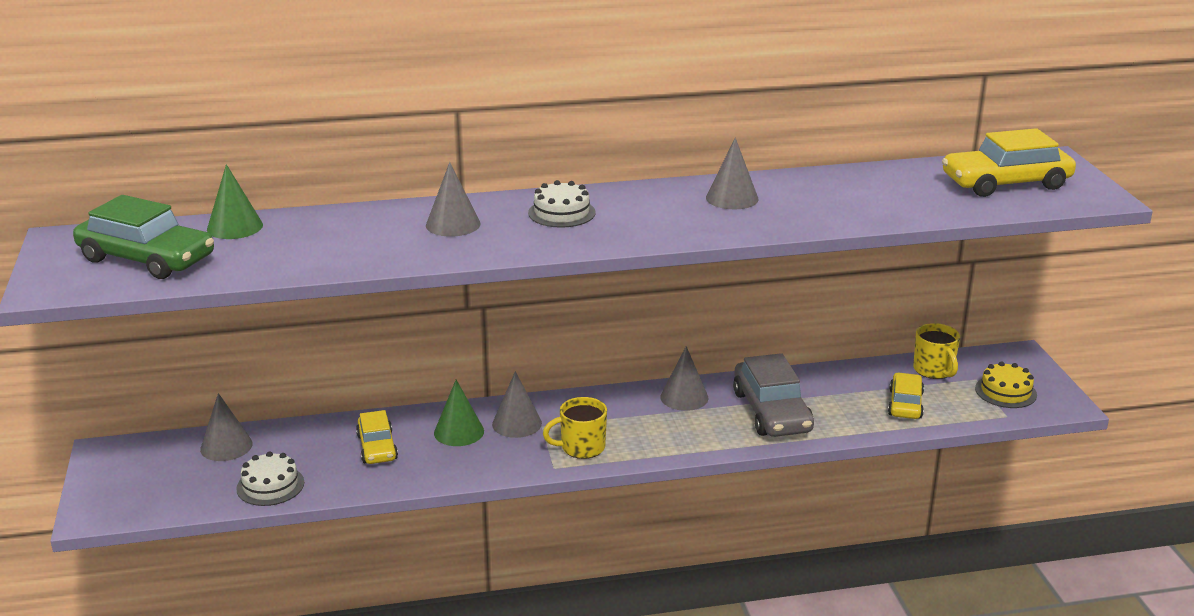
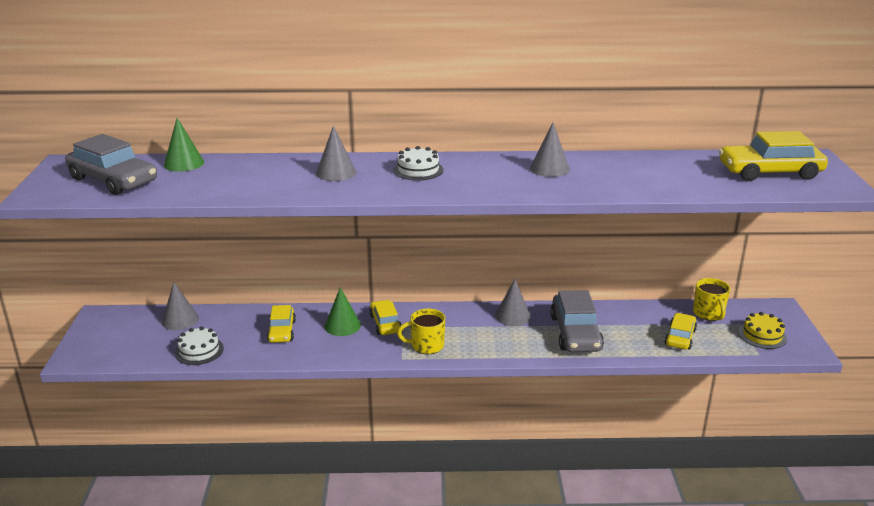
camera: 10 degrees right, 0 degrees up
(146, 258) = (113, 180): green car -> grey car
(517, 423) = (385, 323): grey cone -> yellow car

